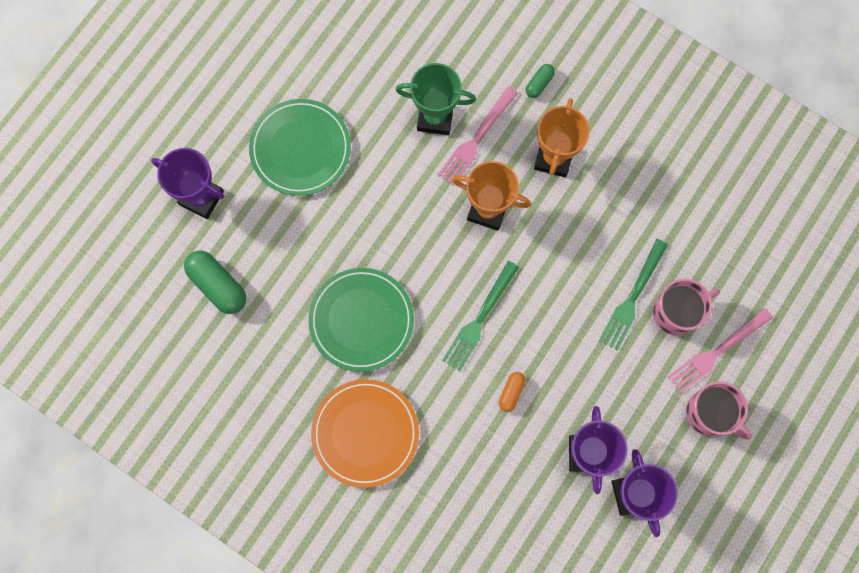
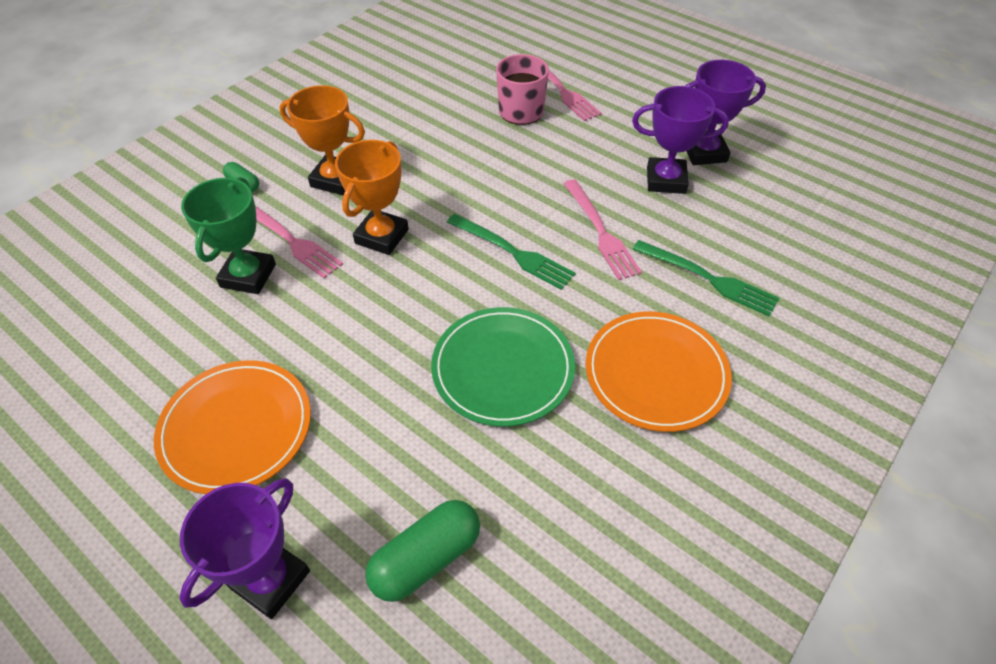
camera: 85 degrees left, 25 degrees down
(300, 149) = (236, 428): green plate -> orange plate
(511, 392) = (601, 232): orange capsule -> pink fork
(632, 298) = (502, 136): green fork -> green fork (709, 279)
(709, 414) = (621, 99): pink mug -> none

